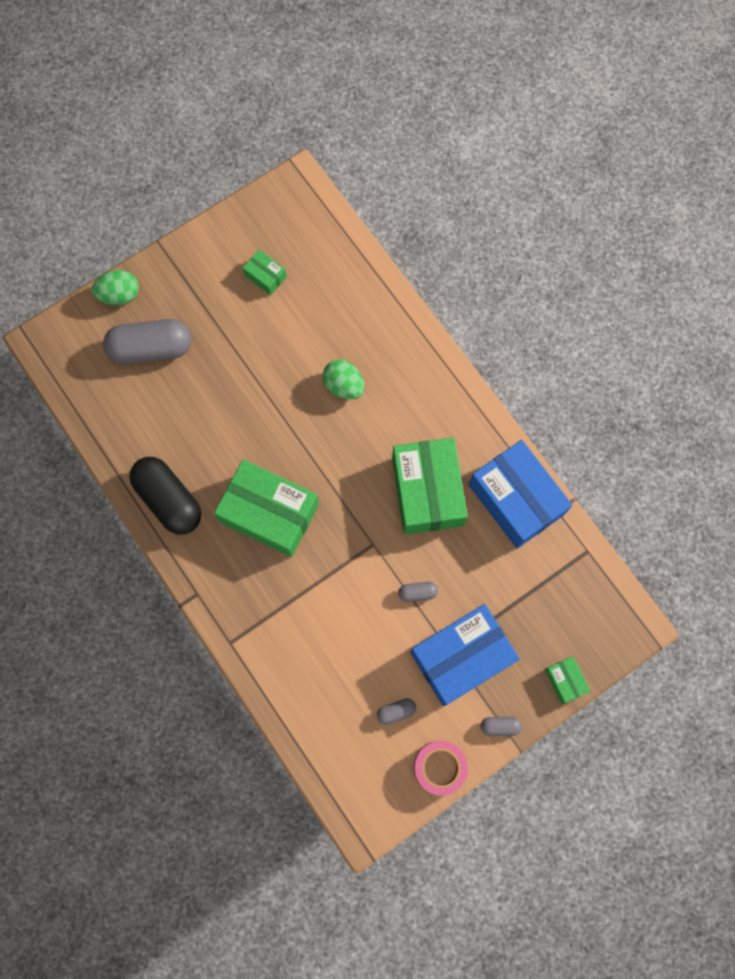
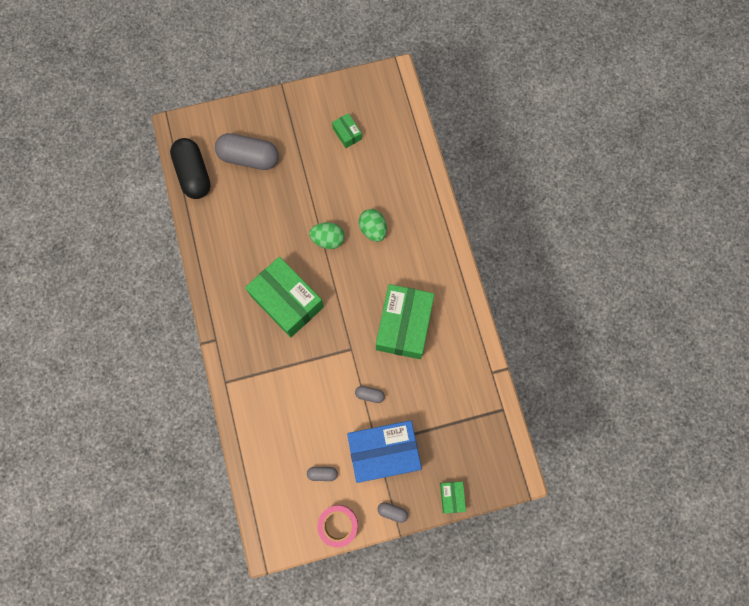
camera: 20 degrees right, 0 degrees up
(120, 295) = (241, 113): green egg -> green egg (328, 239)
(169, 500) = (221, 267): black capsule -> black capsule (193, 174)
(516, 499) = (465, 353): blue box -> none

